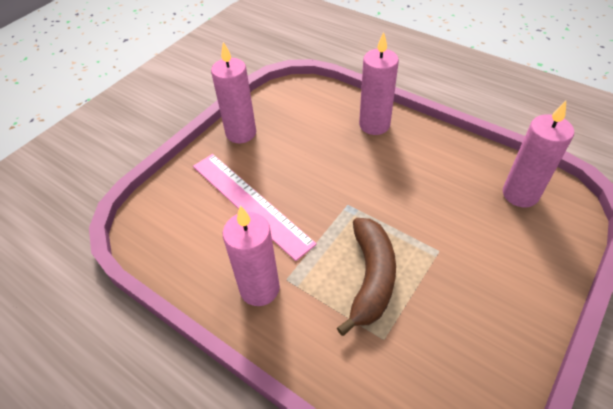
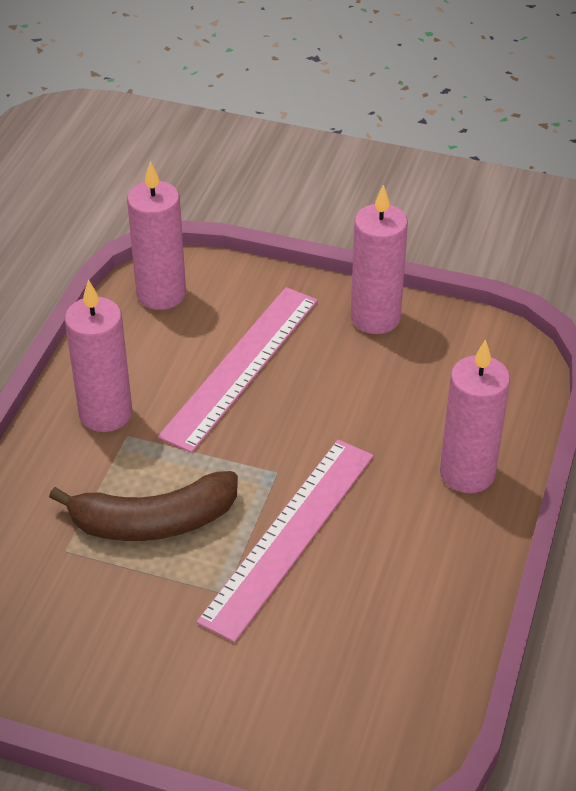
camera: 70 degrees right, 5 degrees down
(400, 209) = (289, 536): none -> pink ruler
(520, 194) = (379, 691): pink candle -> pink candle (161, 294)

